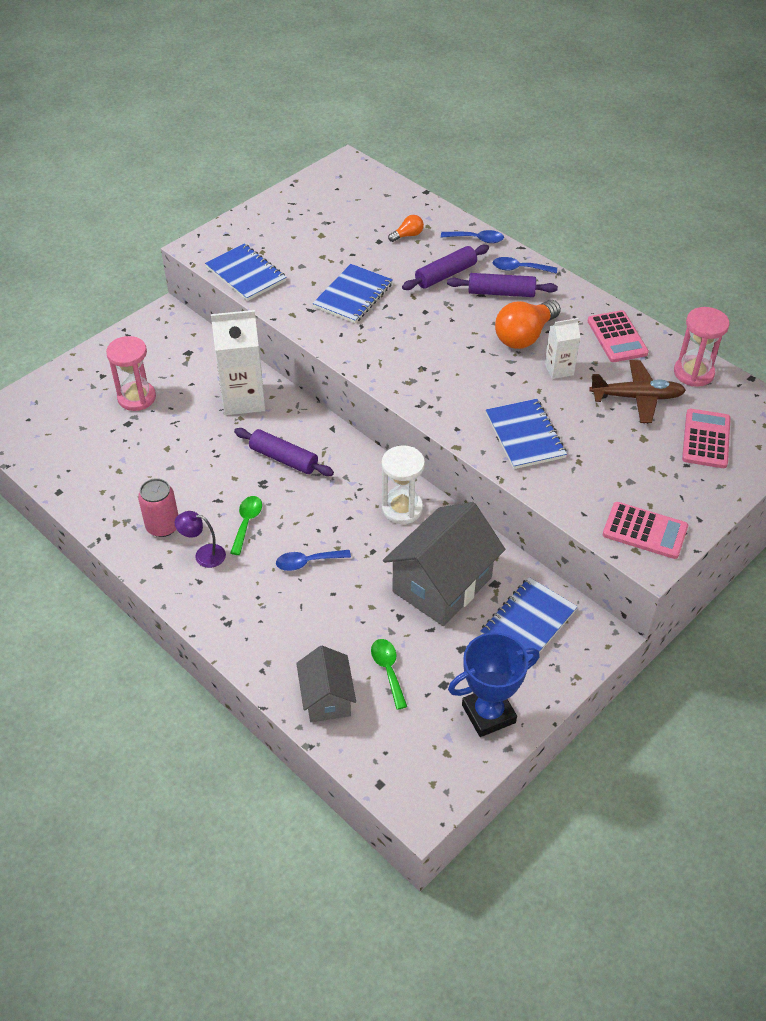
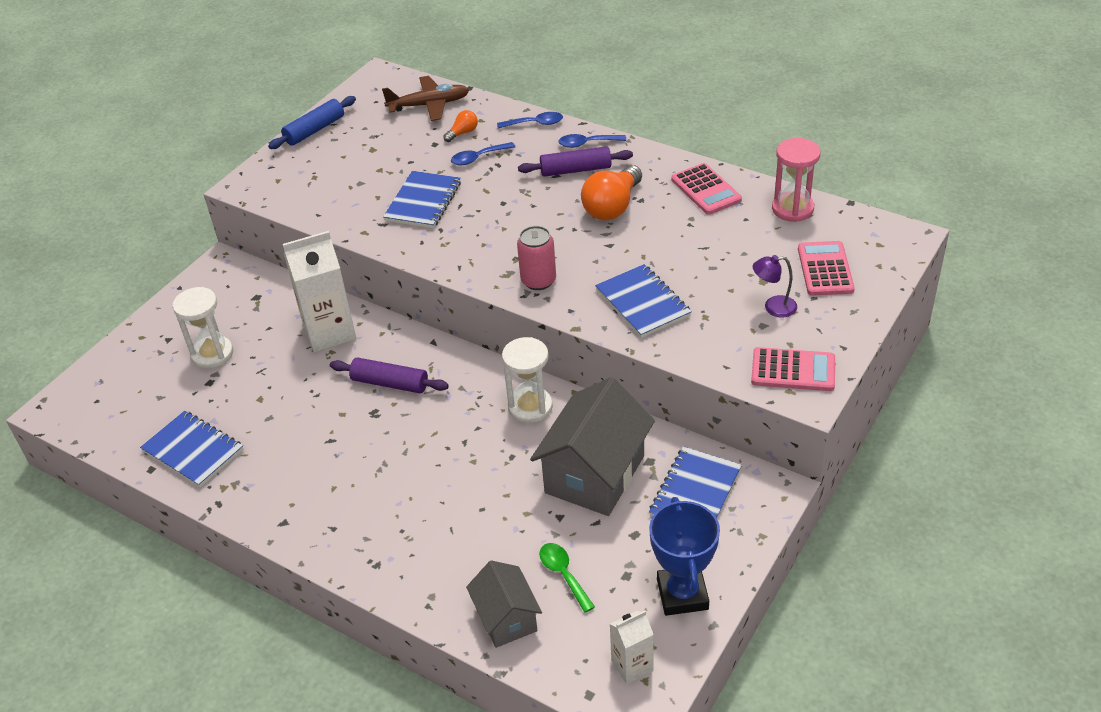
camera: 10 degrees left, 5 degrees down
(137, 398) = (212, 354): pink hourglass -> white hourglass
(163, 526) = (277, 480): pink can -> pink can (538, 281)
(203, 555) = (330, 500): purple lamp -> purple lamp (773, 307)
(246, 274) = (303, 202): blue notebook -> blue notebook (193, 450)
(247, 523) = (368, 457): green spoon -> none
(274, 206) = (315, 130): none -> blue rolling pin
(307, 562) = (445, 483): blue spoon -> blue spoon (478, 158)
(446, 275) = (513, 163): purple rolling pin -> none
(488, 714) = (682, 594): blue trophy -> blue trophy turned 60 degrees counterclockwise
(559, 369) = (657, 232): white carton -> white carton (632, 666)
(637, 397) = (744, 243): brown plane -> brown plane (429, 105)

